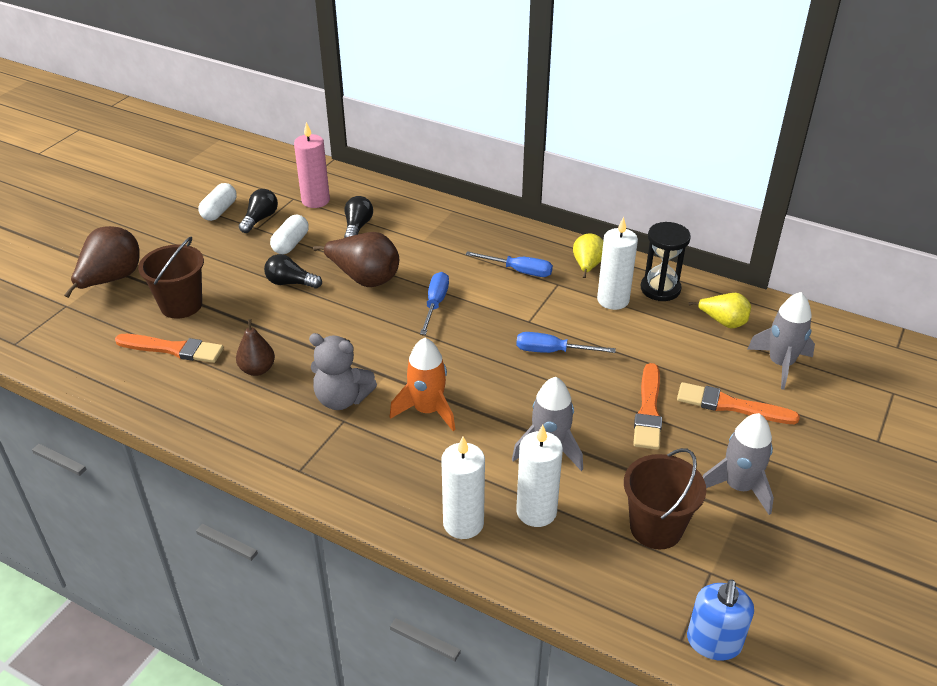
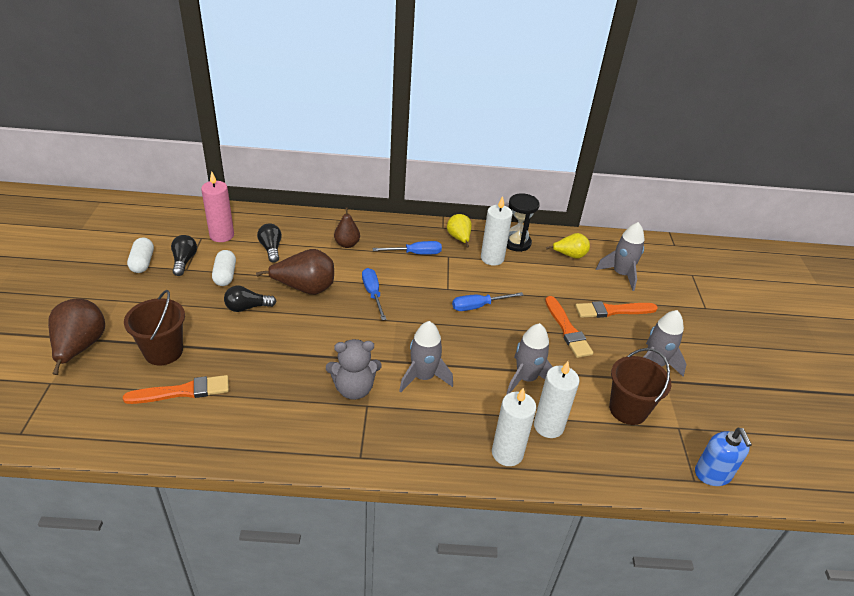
camera: 30 degrees left, 0 degrees up
(257, 369) = (269, 386): brown pear -> brown pear (347, 244)
(427, 410) = (423, 377): orange rocket -> grey rocket

